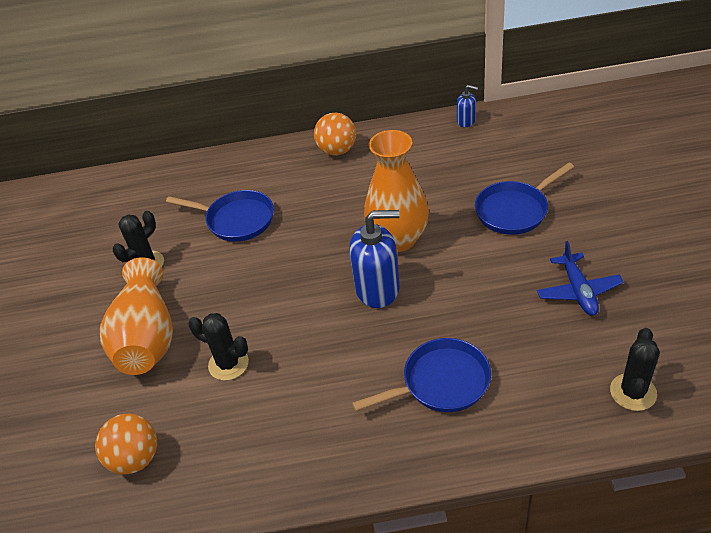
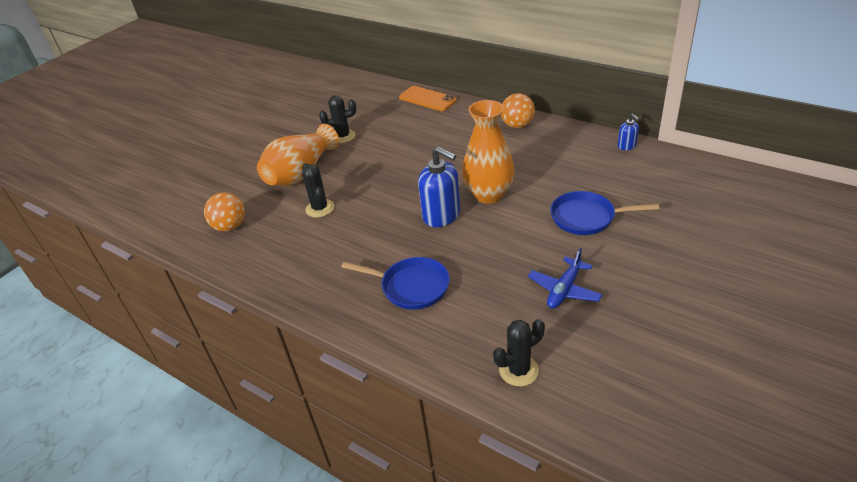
camera: 40 degrees right, 5 degrees down
(199, 168) = (427, 99): none -> orange phone
(236, 220) = (413, 136): blue pan -> none

